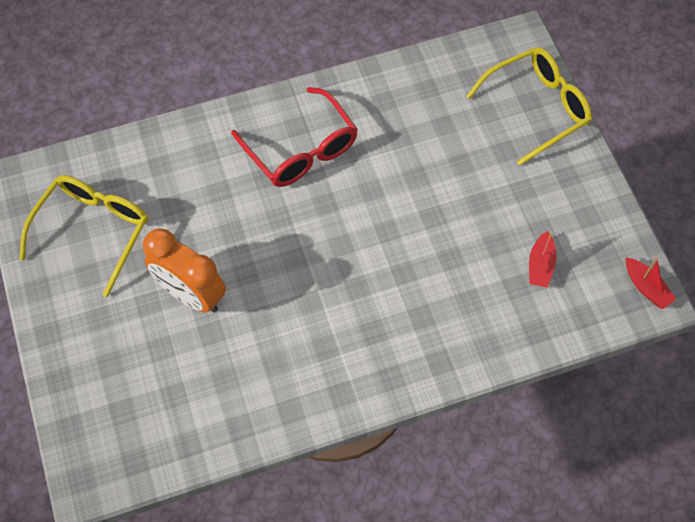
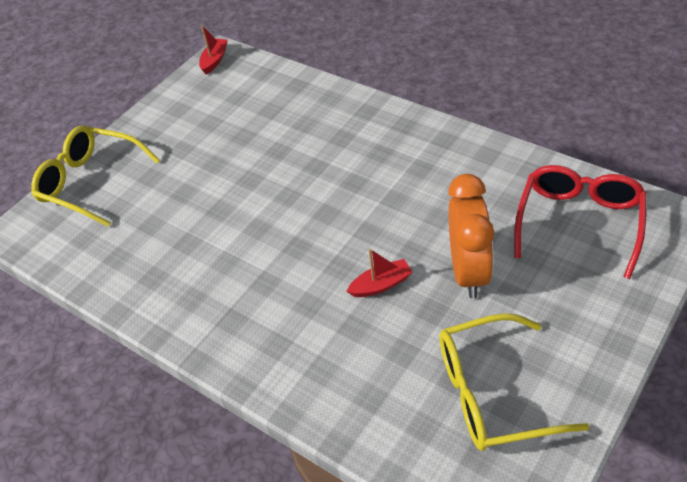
camera: 120 degrees left, 15 degrees down
(301, 149) = (255, 300): red glasses -> red glasses (579, 223)
(540, 265) = (241, 108): red boat -> red boat (381, 285)

